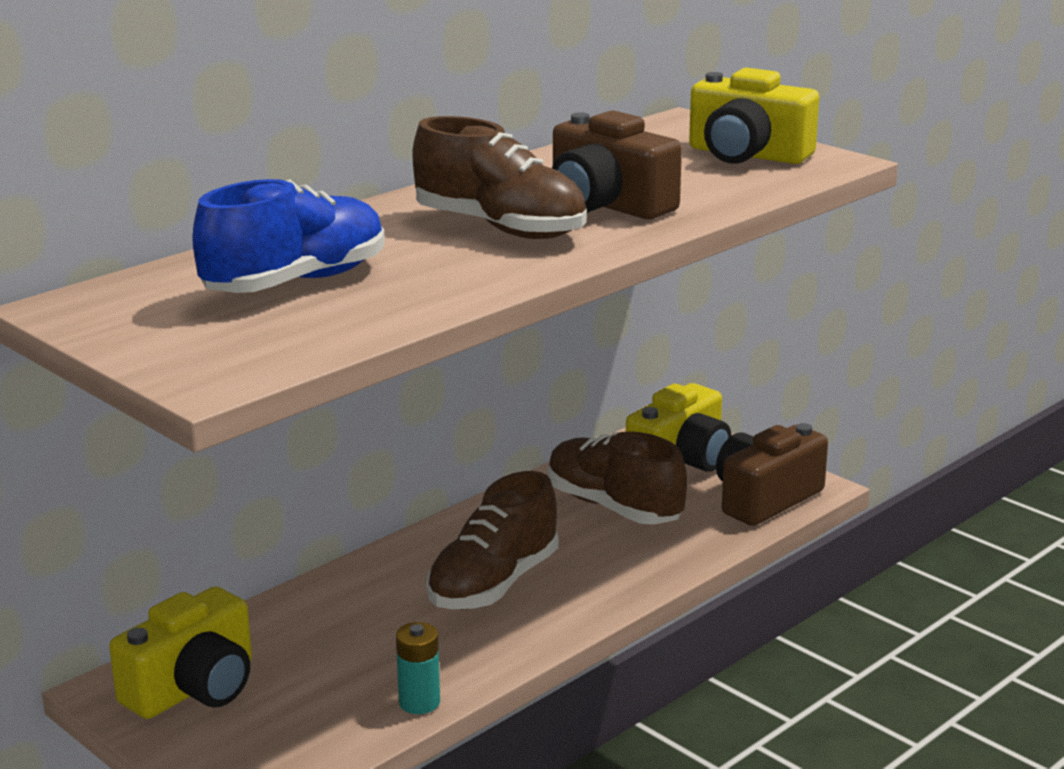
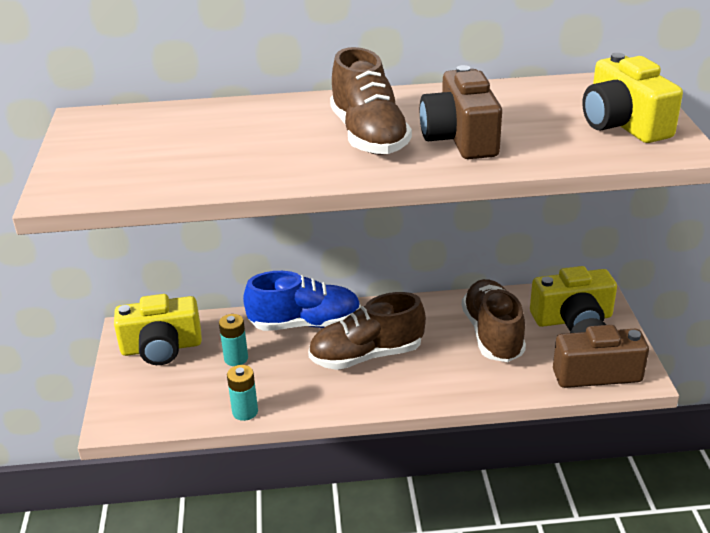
camera: 40 degrees right, 10 degrees up
(296, 282) = (203, 139): blue shoe -> blue shoe (305, 324)
(324, 655) = (236, 358): none -> turquoise battery

